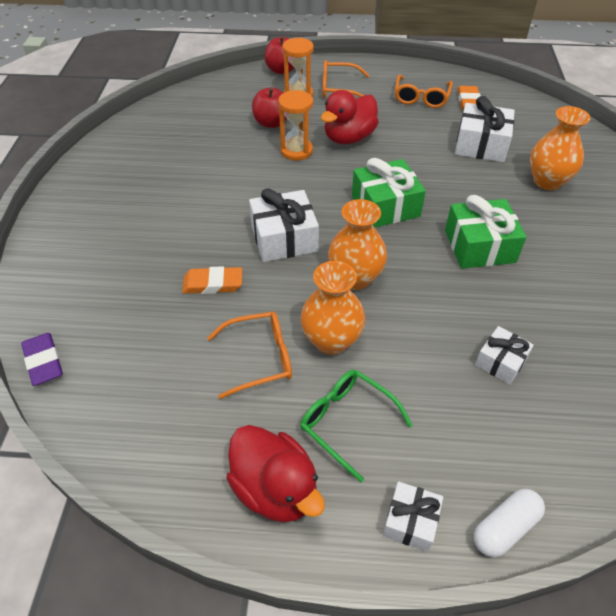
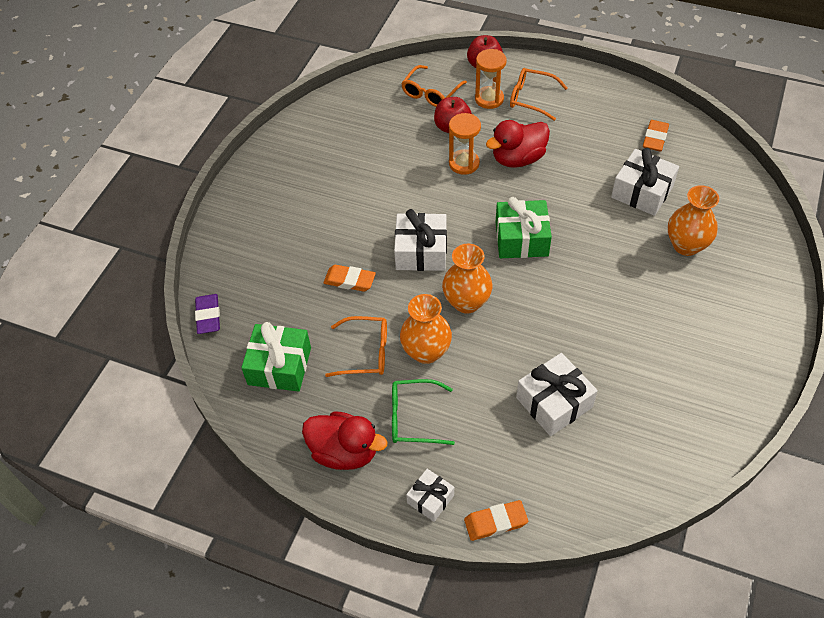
camera: 20 degrees right, 5 degrees up
(275, 489) = (344, 452): red duck -> red duck turned 45 degrees counterclockwise
(346, 421) = (413, 418): green glasses -> green glasses turned 60 degrees counterclockwise
(421, 98) = (608, 125): orange glasses -> orange glasses (430, 93)
(479, 246) = (587, 297): green gift -> green gift (279, 366)
(500, 362) = (554, 402): white gift -> white gift, size x1.70
(505, 528) = (495, 522): white capsule -> orange eraser

